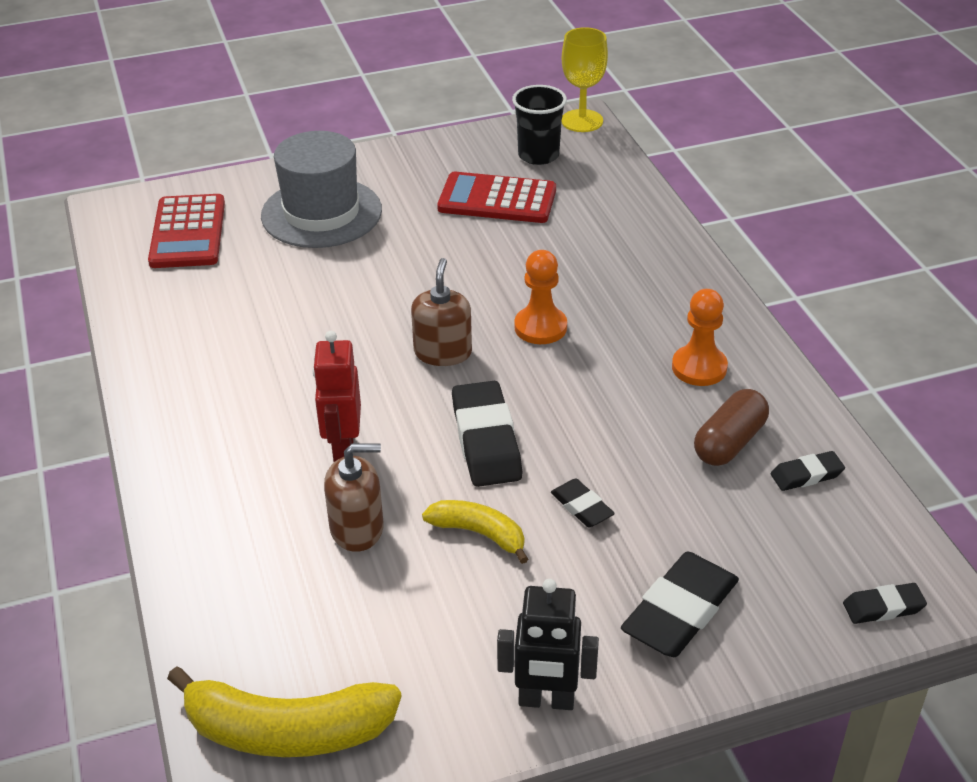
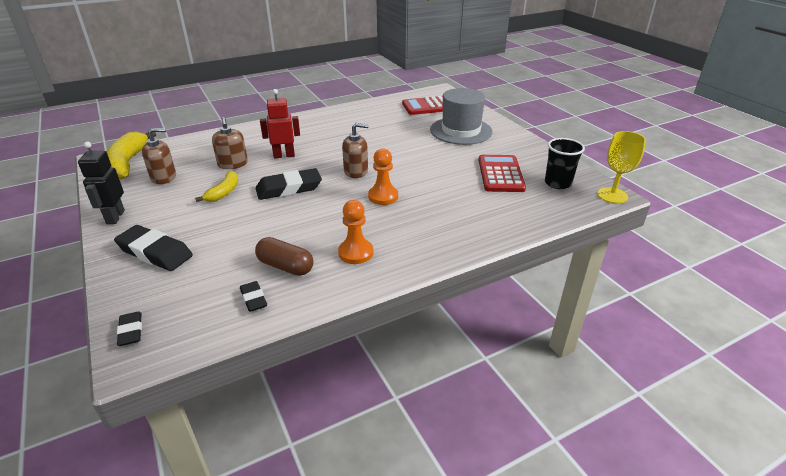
camera: 80 degrees right, 5 degrees down
(386, 643) = (164, 177): none -> brown soap dispenser
(581, 507) = (237, 218): black eraser -> none

